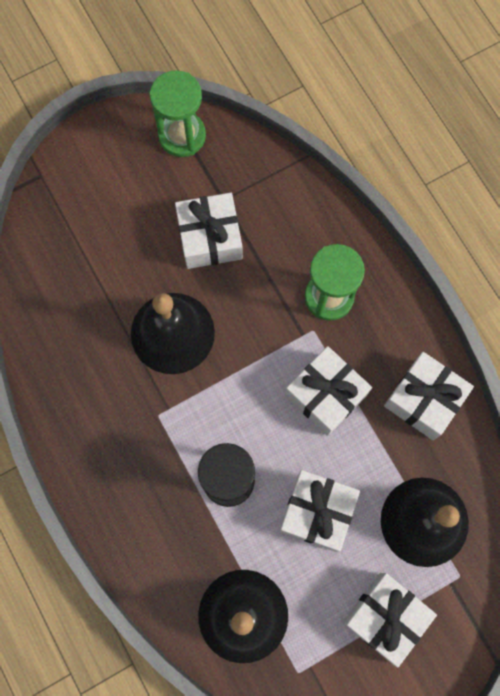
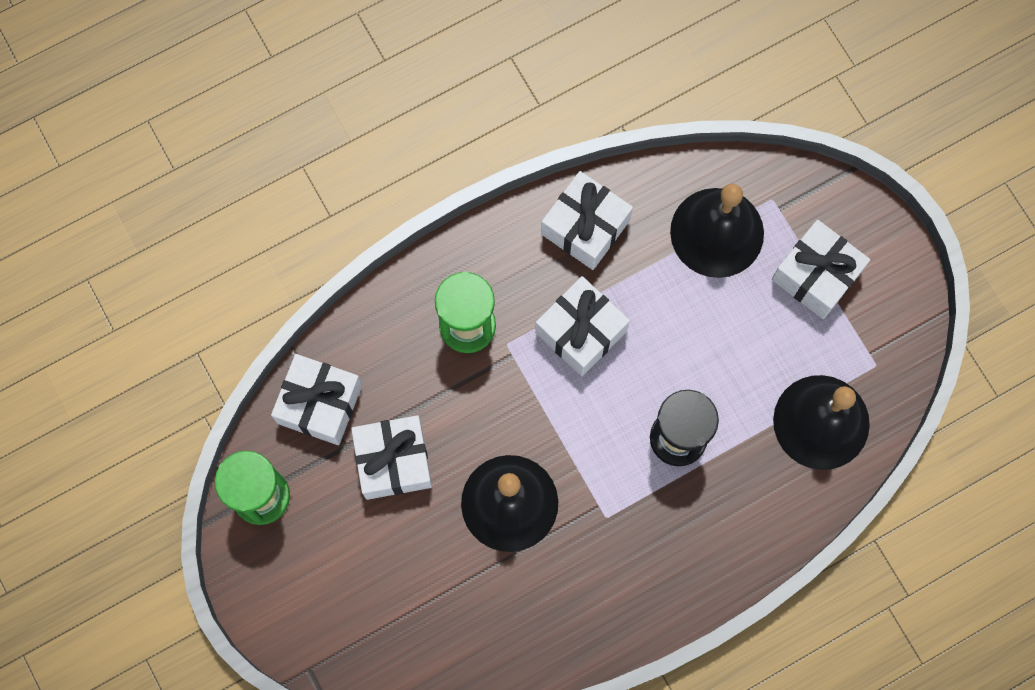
camera: 90 degrees left, 0 degrees up
(317, 512) = (710, 343): white gift -> white gift (319, 404)

